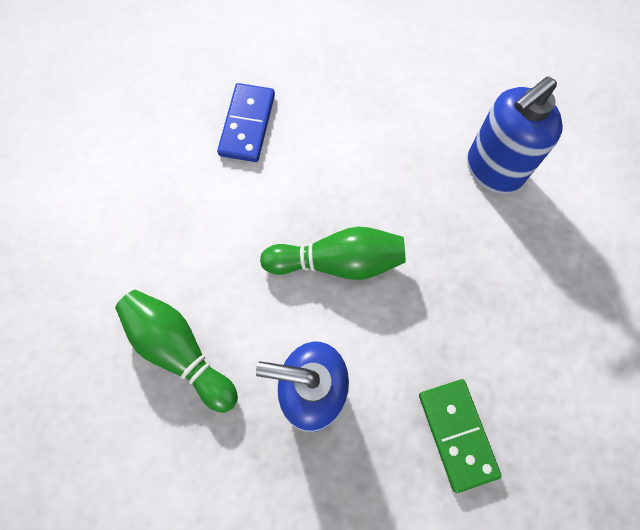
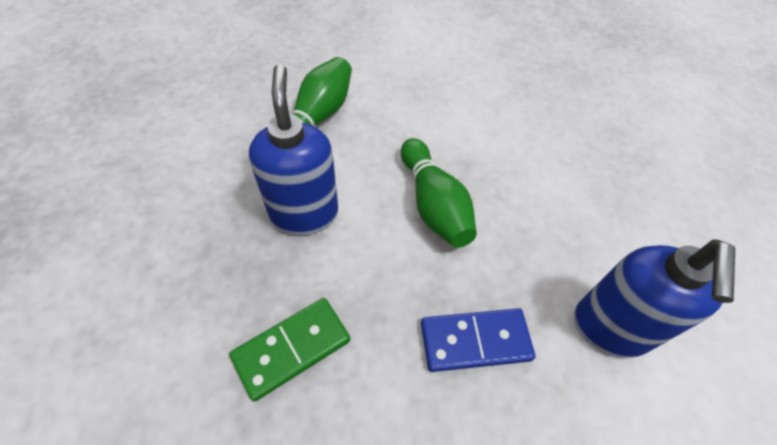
camera: 70 degrees right, 15 degrees down
(247, 125) = (529, 111): blue domino -> blue domino (475, 341)
(493, 170) = (609, 329): blue soap dispenser -> blue soap dispenser turned 105 degrees counterclockwise

